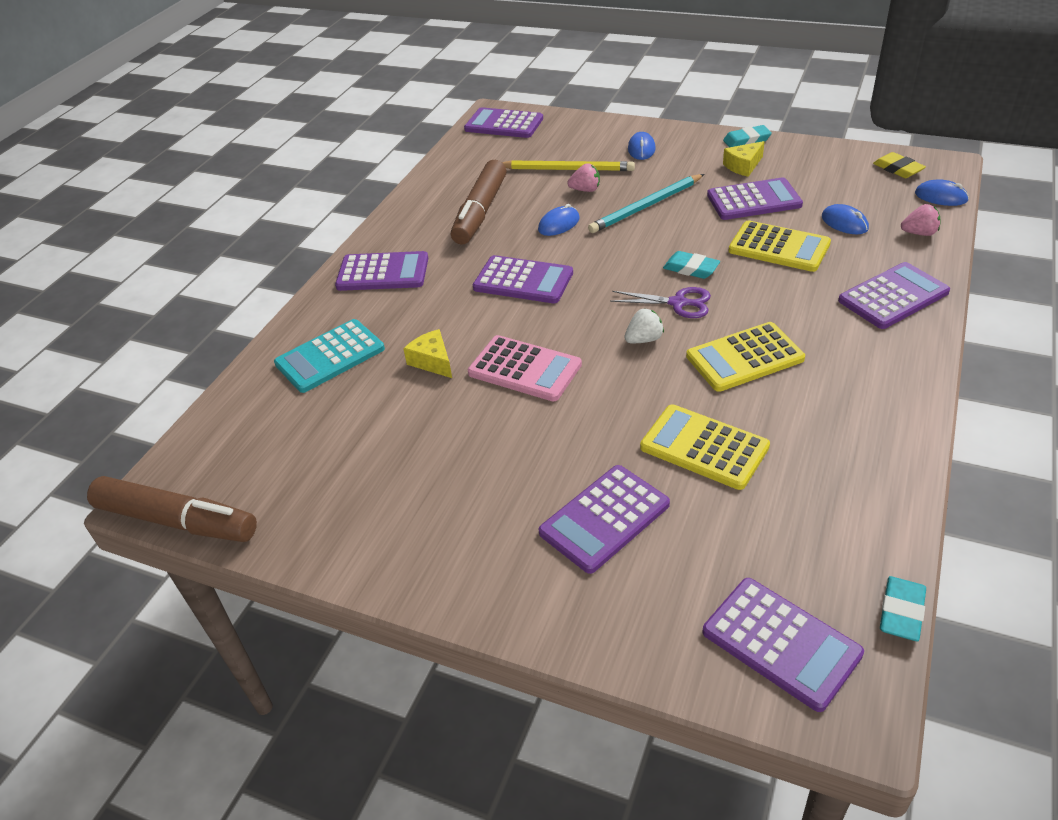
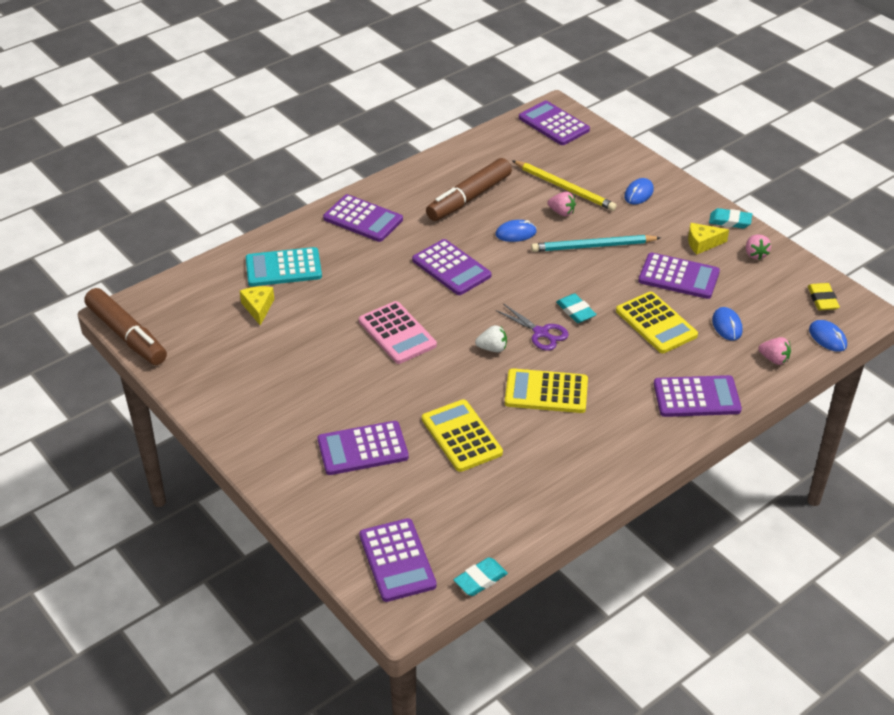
camera: 25 degrees right, 0 degrees up
(432, 361) = (344, 301): yellow cheese -> yellow cheese (258, 308)
(799, 157) = (755, 254): none -> pink strawberry

